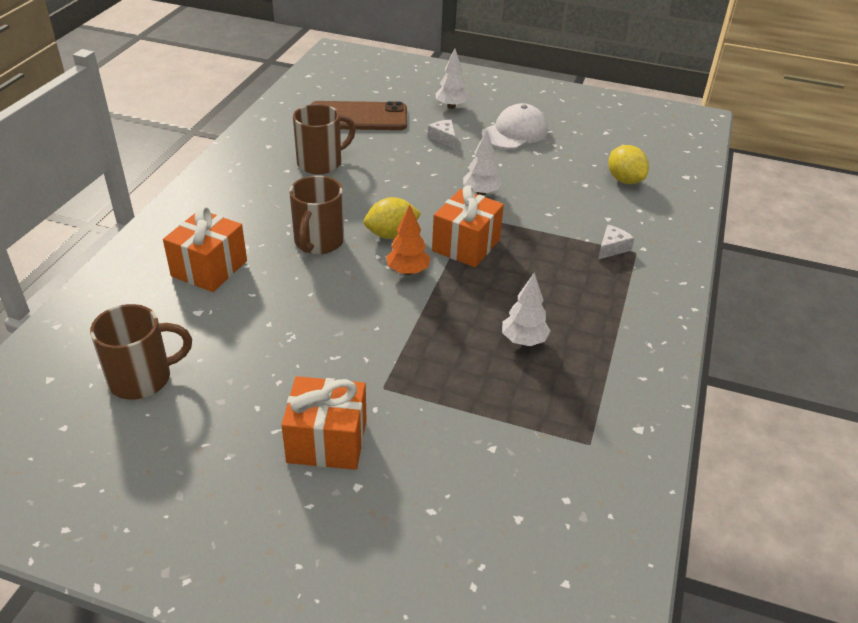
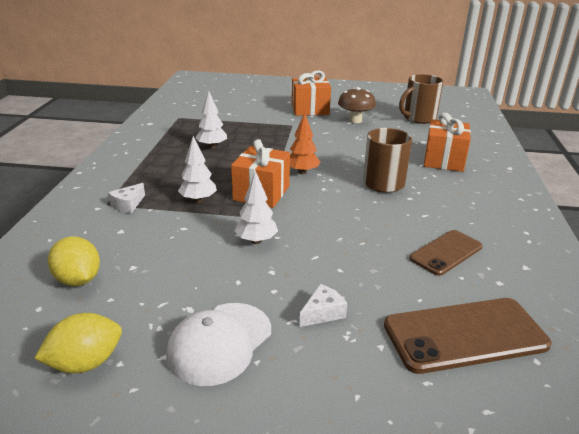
camera: 170 degrees right, 10 degrees down
(263, 387) = (355, 120): none -> brown mushroom
(321, 163) = (446, 252): brown mug -> brown phone
(391, 234) = (328, 194): yellow lemon -> yellow lemon (86, 363)
(443, 138) = (322, 313): white cheese -> white cheese turned 90 degrees counterclockwise
(451, 106) = (335, 390): white tree -> white tree (198, 200)

